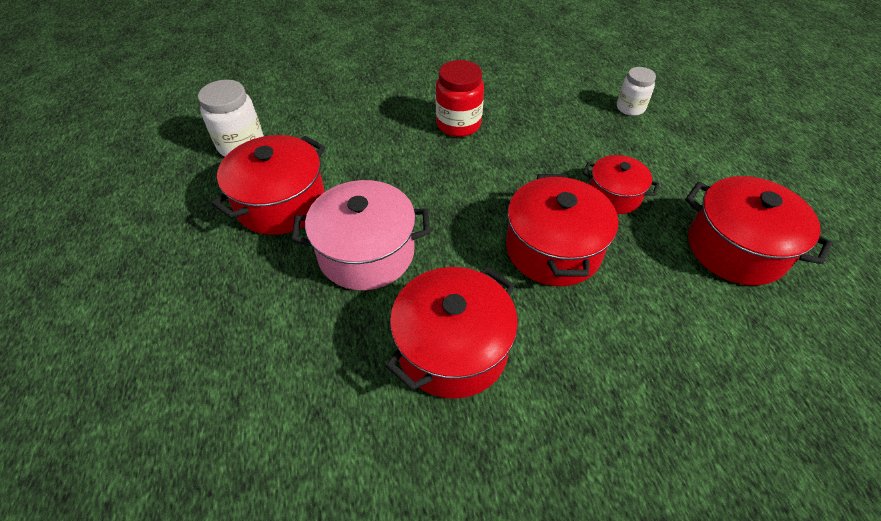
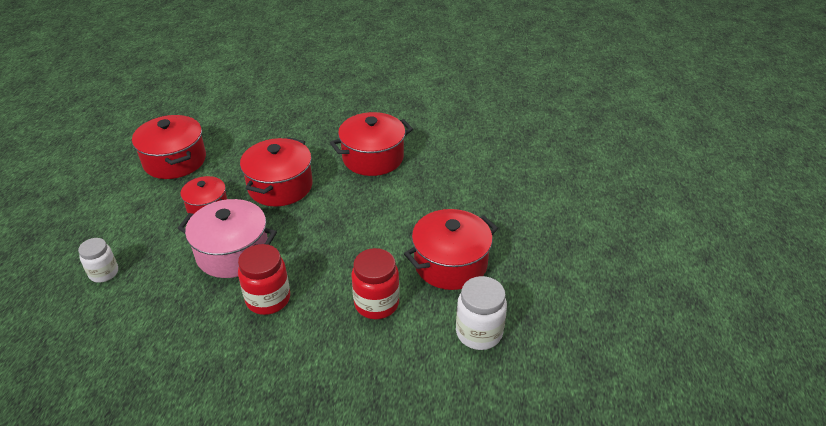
camera: 160 degrees left, 10 degrees down
(351, 145) = (376, 303): none -> red jar
(366, 253) = (399, 213): pink pot -> pink pot (233, 253)

